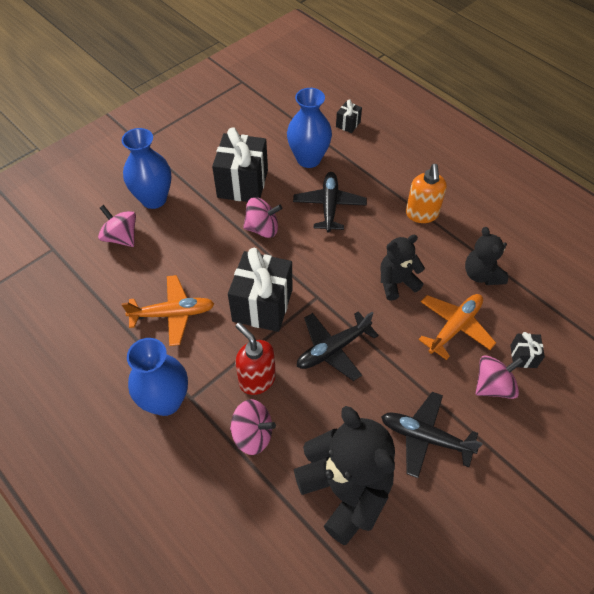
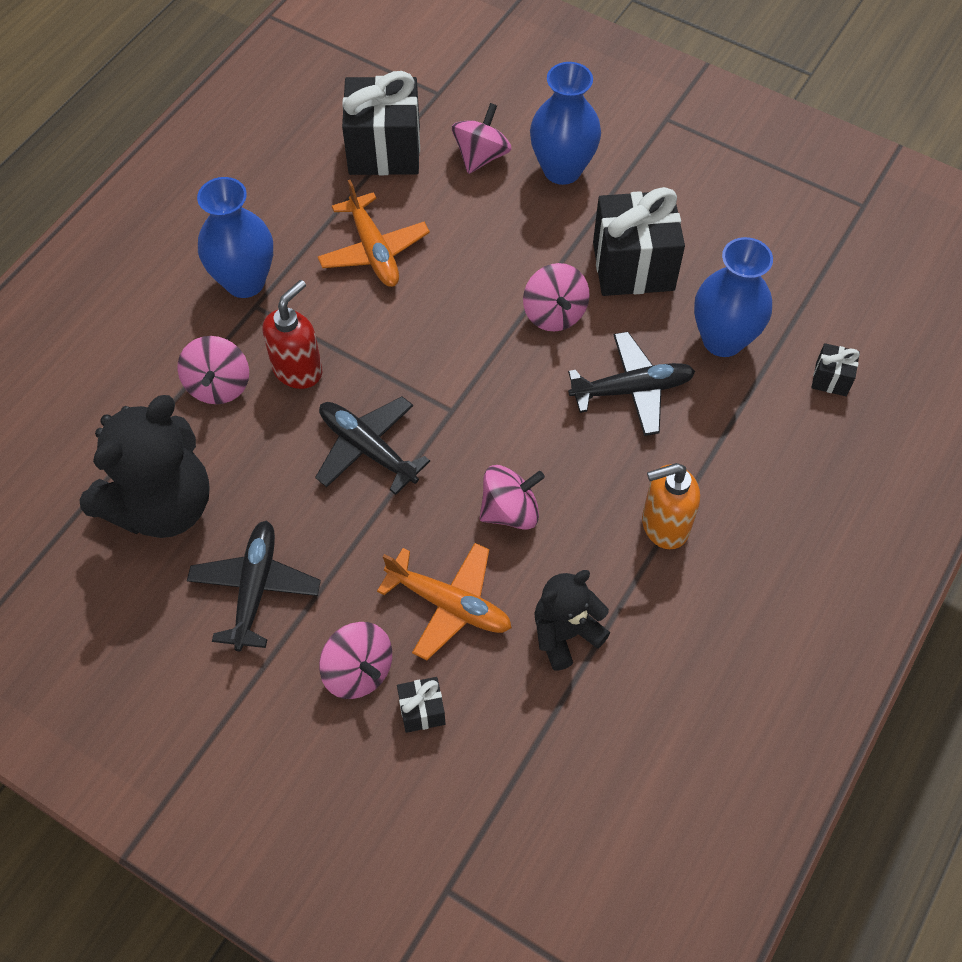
camera: 75 degrees right, 5 degrees up
(262, 305) = (417, 347): black gift -> black gift (384, 150)
(397, 282) = (510, 510): black teddy bear -> pink spinning top

